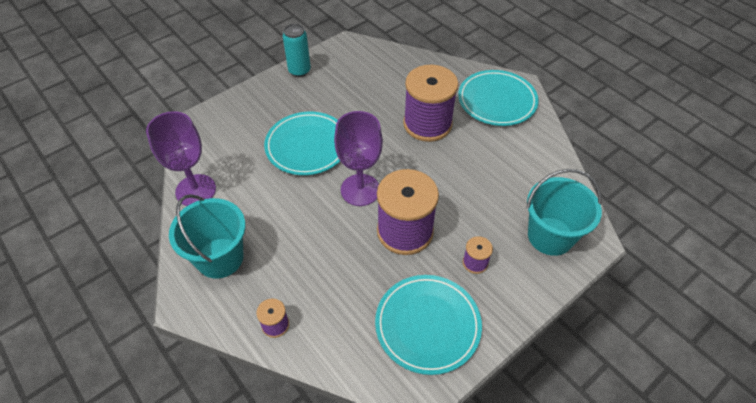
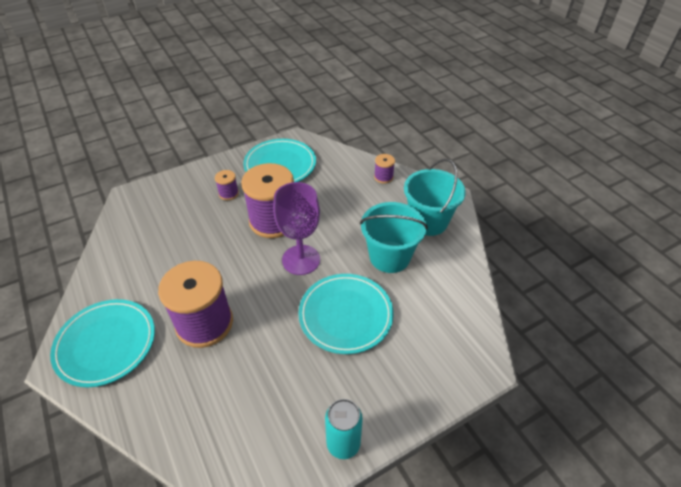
camera: 170 degrees left, 5 degrees down
(196, 190) = (461, 281): purple goblet -> none
(550, 236) = (159, 203): turquoise bucket -> turquoise bucket (389, 257)

